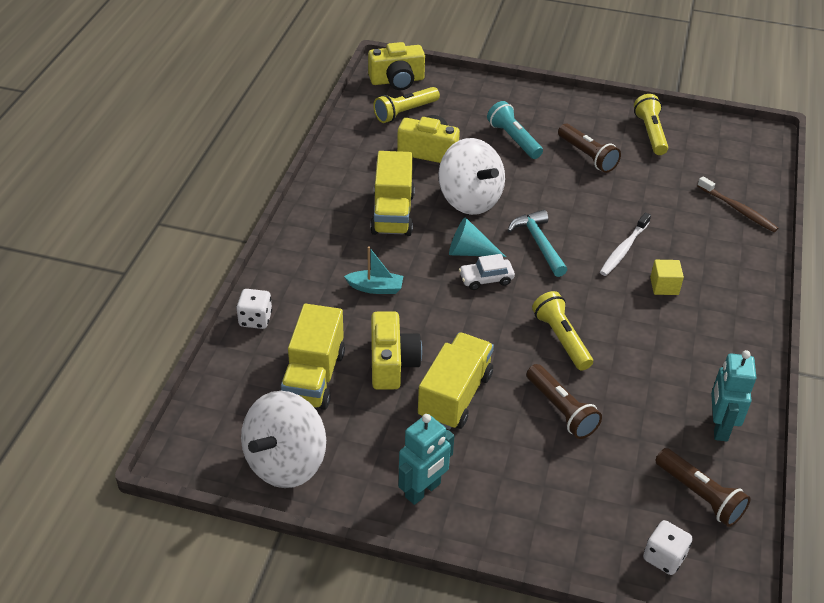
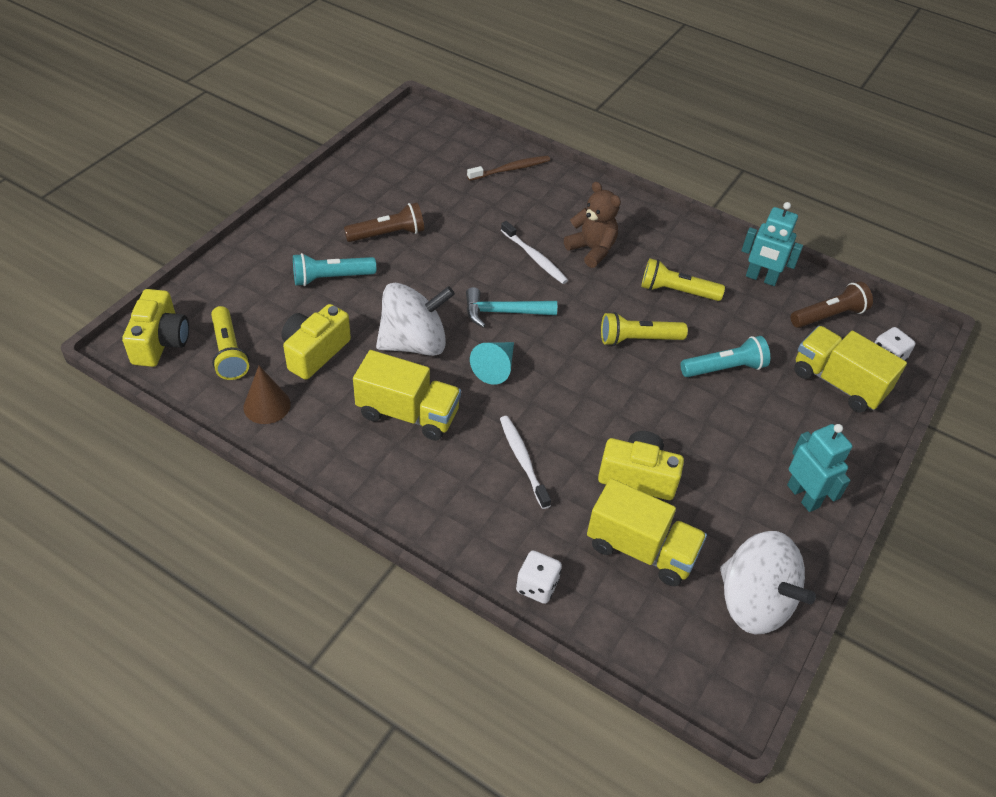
camera: 75 degrees left, 5 degrees up
(364, 143) = (267, 405): none -> brown cone
(375, 288) = (523, 461): turquoise boat -> white toothbrush
(455, 396) = (692, 438): yellow truck -> yellow truck (838, 383)
(486, 279) = (541, 367): white car -> none
(561, 410) = (724, 368): brown flashlight -> turquoise flashlight
(650, 133) = (376, 180): yellow flashlight -> yellow flashlight (677, 291)
(664, 286) = (592, 250): yellow cube -> brown teddy bear

